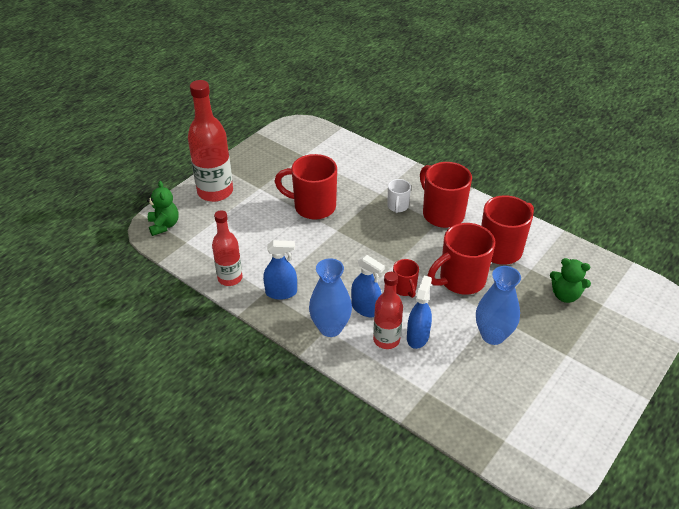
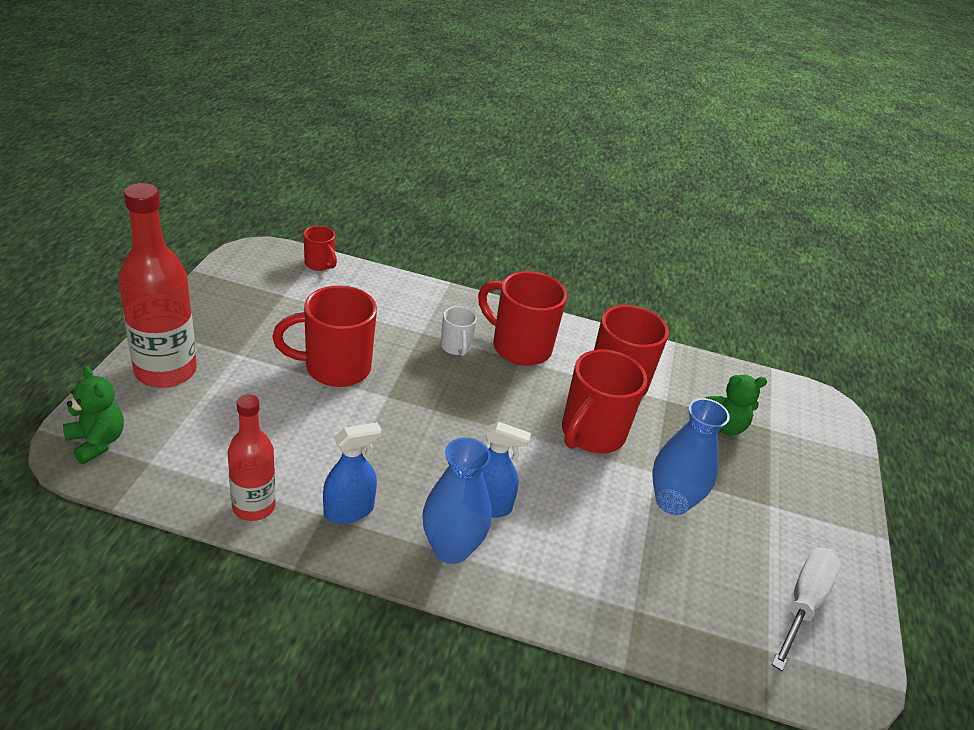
camera: 30 degrees left, 5 degrees down
(386, 340) = (540, 545): red bottle -> none
(404, 289) = (525, 463): red mug -> red mug (320, 264)
(417, 337) = (579, 529): blue spray bottle -> none
(550, 420) = (804, 602): none -> white screwdriver

